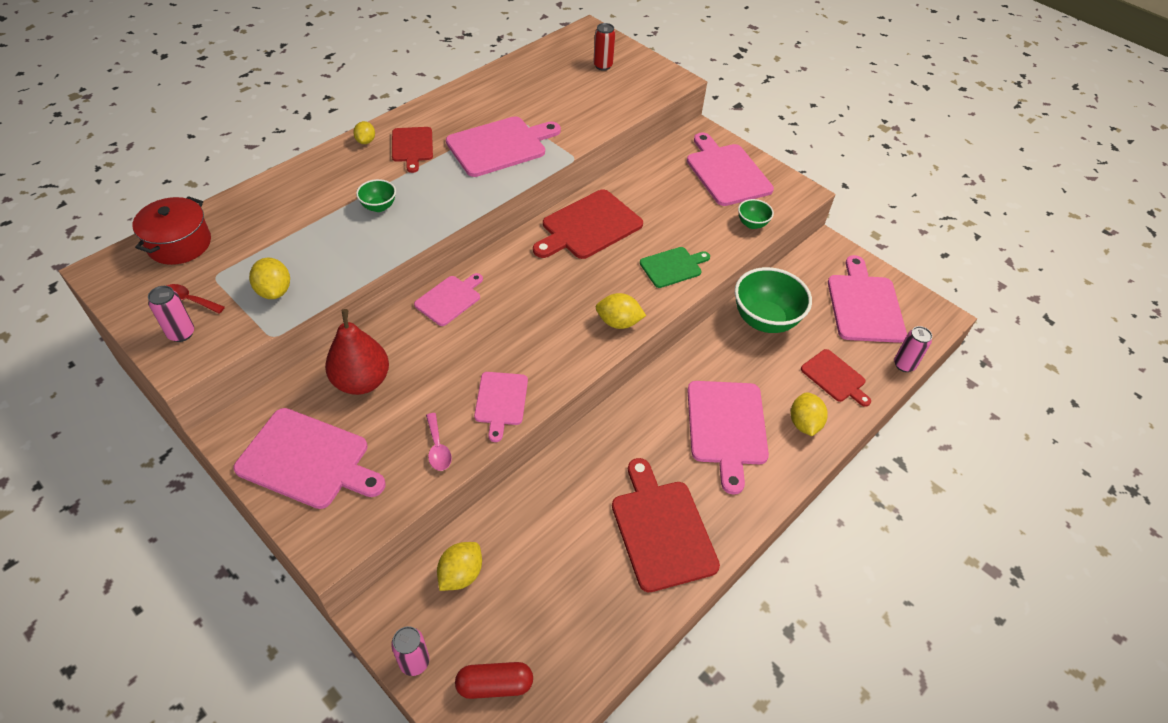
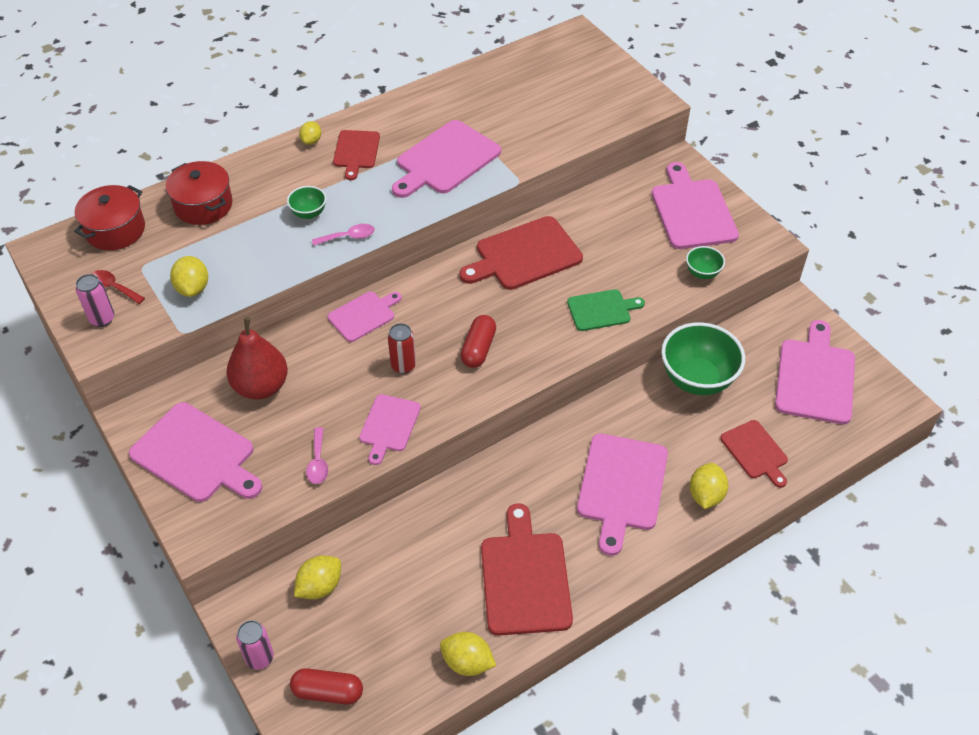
camera: 15 degrees right, 0 degrees up
(269, 210) = (203, 205): none -> red pot
(424, 224) = (348, 237): none -> pink spoon
(500, 146) = (445, 160): pink cutting board -> pink cutting board turned 150 degrees clockwise
(569, 316) = (478, 349): none -> red capsule
(603, 66) = (579, 78): red can -> red can (403, 365)
(618, 322) = (527, 362): yellow lemon -> yellow lemon (467, 662)
(904, 365) = (838, 449): pink can -> none

